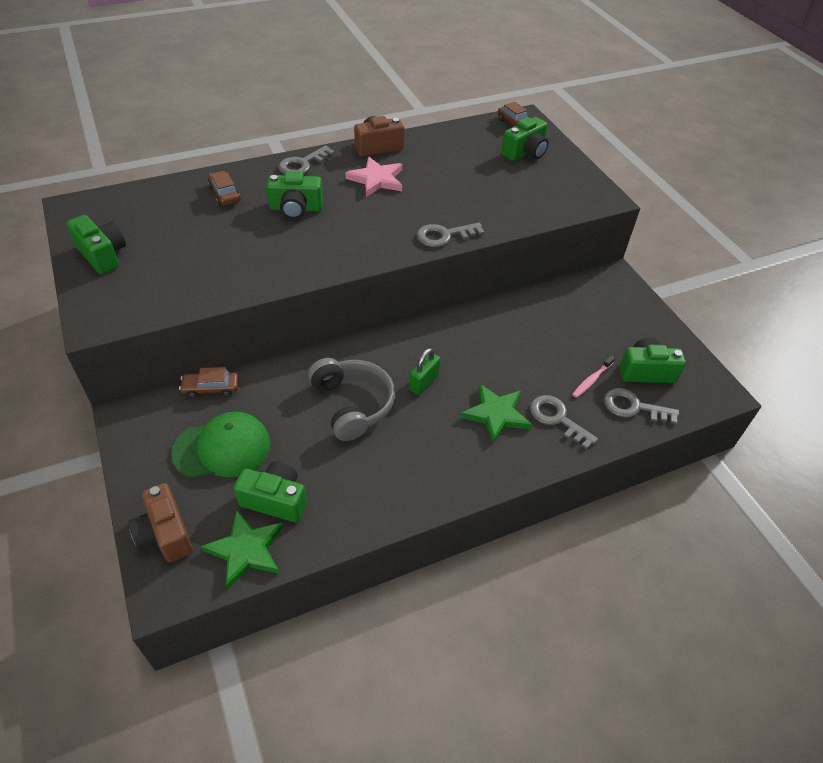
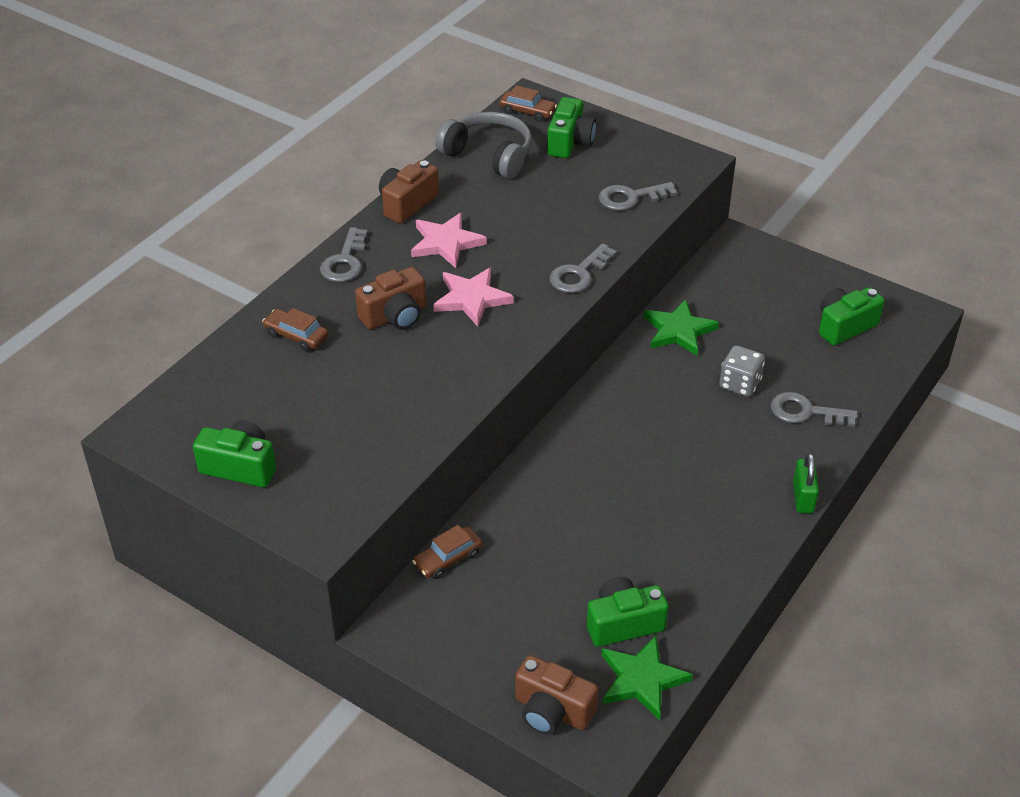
camera: 30 degrees left, 5 degrees down
(222, 448) = (523, 607): green cap -> none
(296, 209) = (395, 316): green camera -> brown camera
(352, 404) = (606, 498): grey headphones -> grey headphones (488, 155)
(355, 220) = (471, 298): none -> pink star
(423, 382) = (654, 441): green padlock -> green padlock (803, 497)
(496, 414) = (749, 436): green star -> green star (679, 331)
(525, 374) = (740, 384): none -> grey dice
(591, 380) = (804, 359): pink toothbrush -> none
(633, 407) = (861, 366): grey key -> grey key (630, 198)

